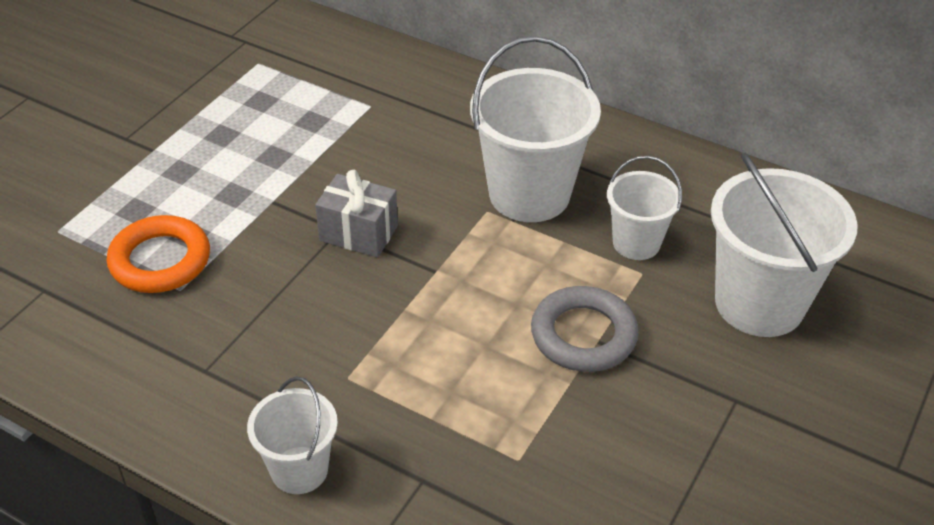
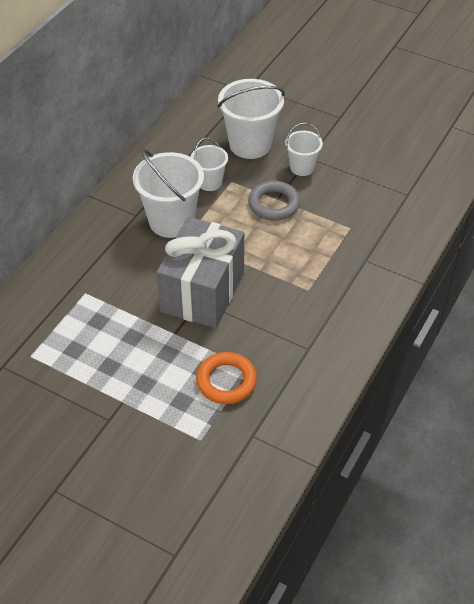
camera: 90 degrees left, 5 degrees up
(299, 470) = (366, 304): white bucket -> white bucket (302, 167)
(358, 233) = (202, 292): grey gift -> grey gift, size x2.13

